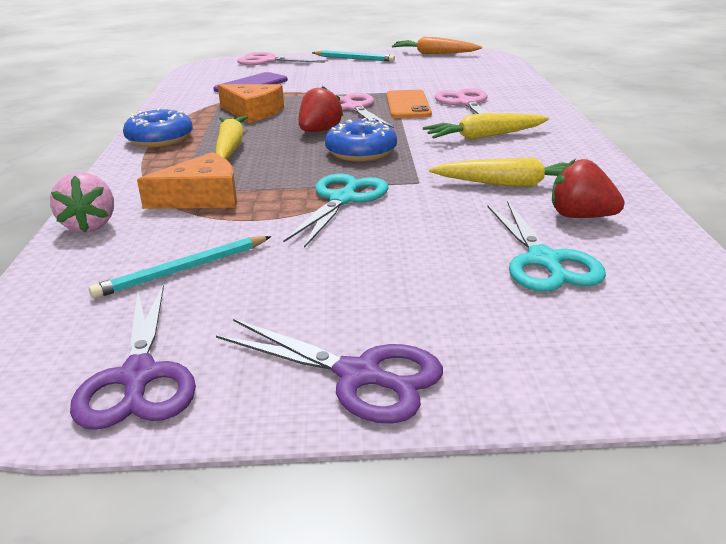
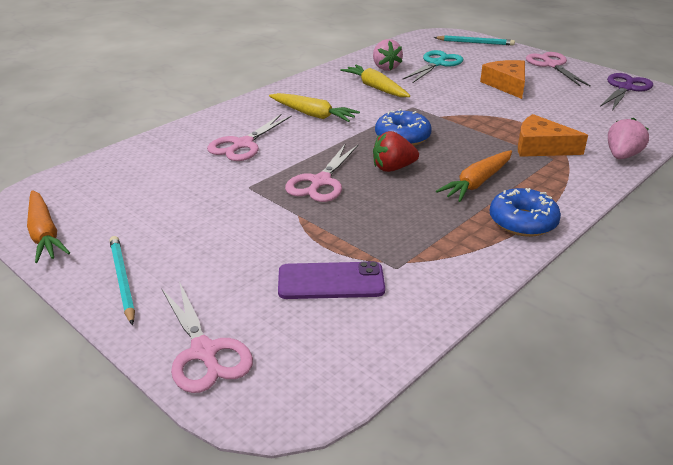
camera: 135 degrees left, 5 degrees up
(183, 270) = (584, 113): turquoise pencil -> turquoise pencil (475, 43)
(230, 147) = (477, 183): yellow carrot -> orange carrot
(253, 112) = (403, 221): orange cheese -> orange cheese (506, 85)
(343, 199) = (467, 114): turquoise scissors -> none
(359, 376) = (552, 65): purple scissors -> pink scissors
(408, 105) = (280, 164): orange phone -> none
(581, 217) = (385, 68): red strawberry -> pink strawberry

